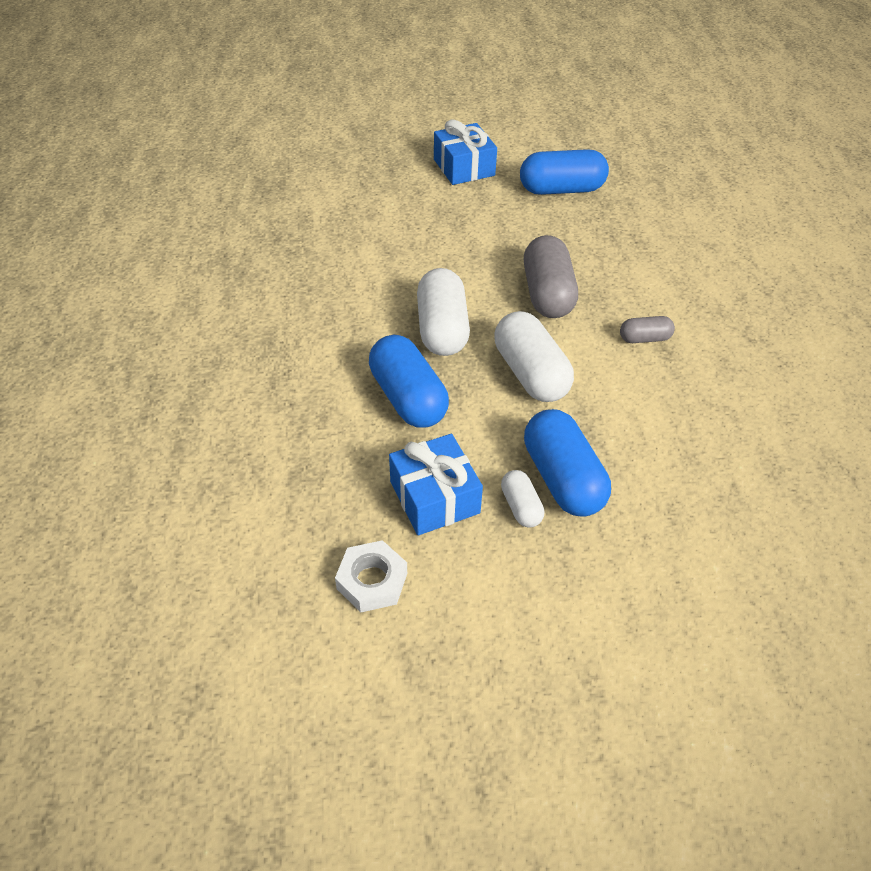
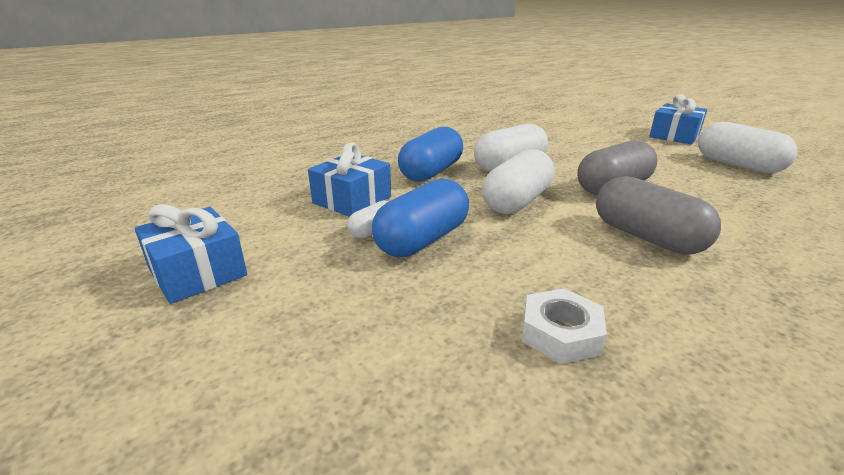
camera: 60 degrees right, 20 degrees down
(372, 581) = (262, 200): white nut -> white nut (560, 333)
(521, 676) = (197, 272): none -> blue gift
(561, 189) = (738, 165): blue capsule -> white capsule
(644, 338) = (647, 237): grey capsule -> grey capsule, size x1.94

